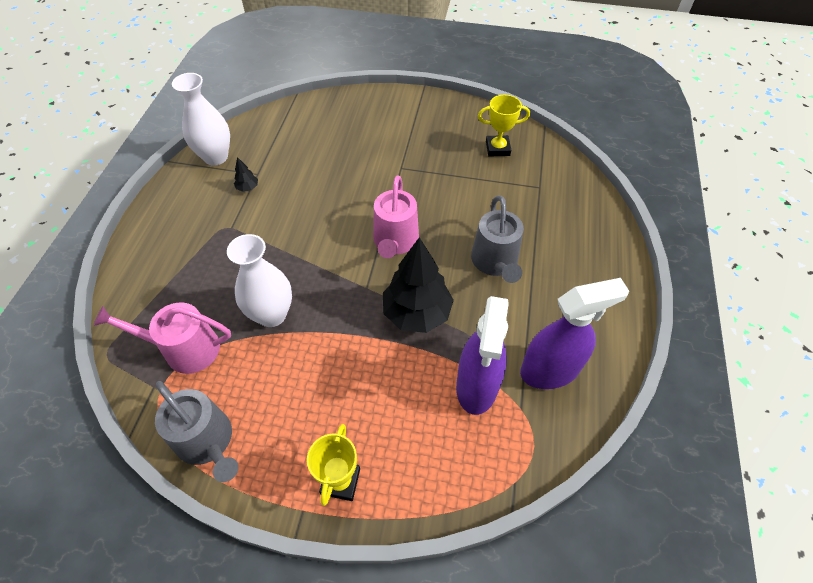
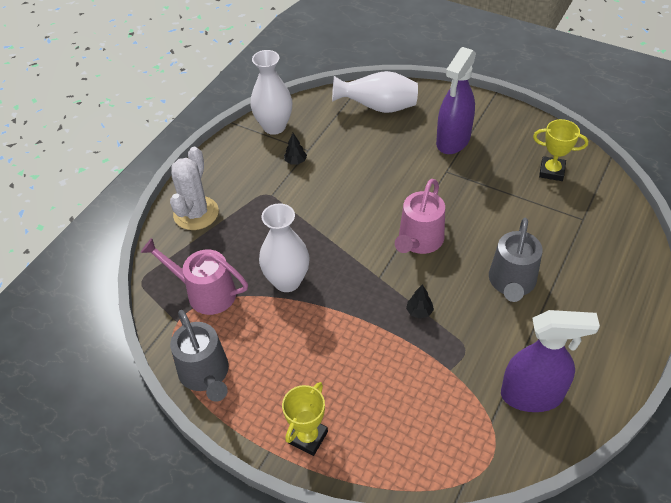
camera: 20 degrees right, 5 degrees down
(152, 264) = (196, 213): none -> white cactus
(317, 119) = (378, 107): none -> white vase
(416, 313) = (419, 312): black tree -> black tree, size x0.40
(477, 386) = (455, 391): purple spray bottle -> purple spray bottle (453, 141)

